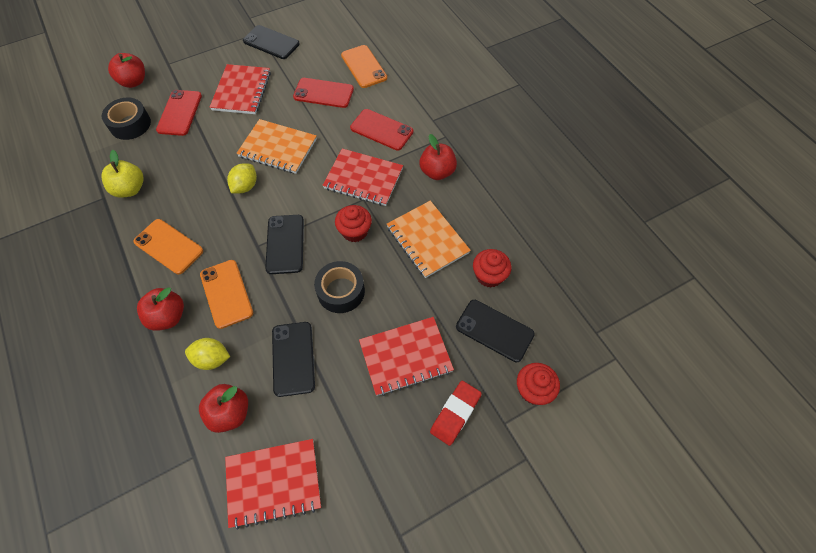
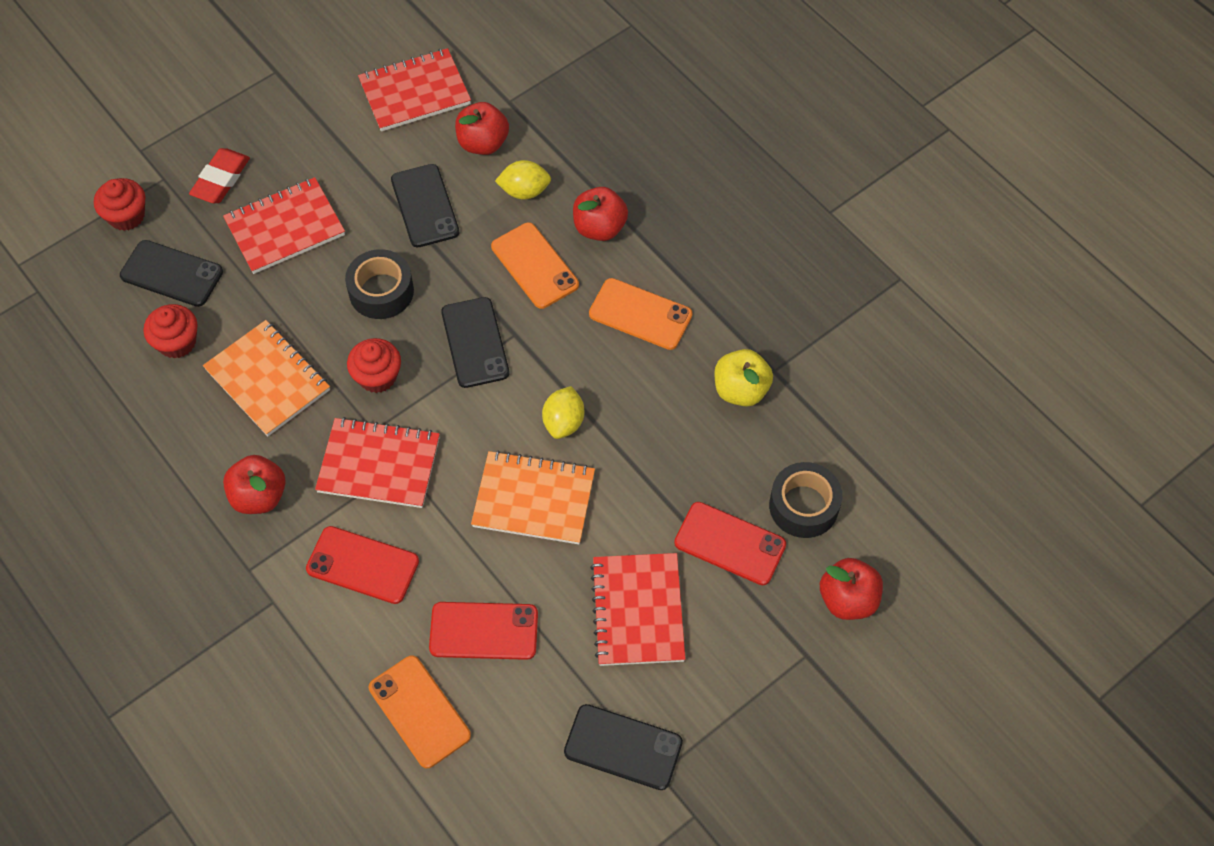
camera: 170 degrees right, 0 degrees up
(180, 113) = (730, 543): red phone -> red phone turned 60 degrees counterclockwise

